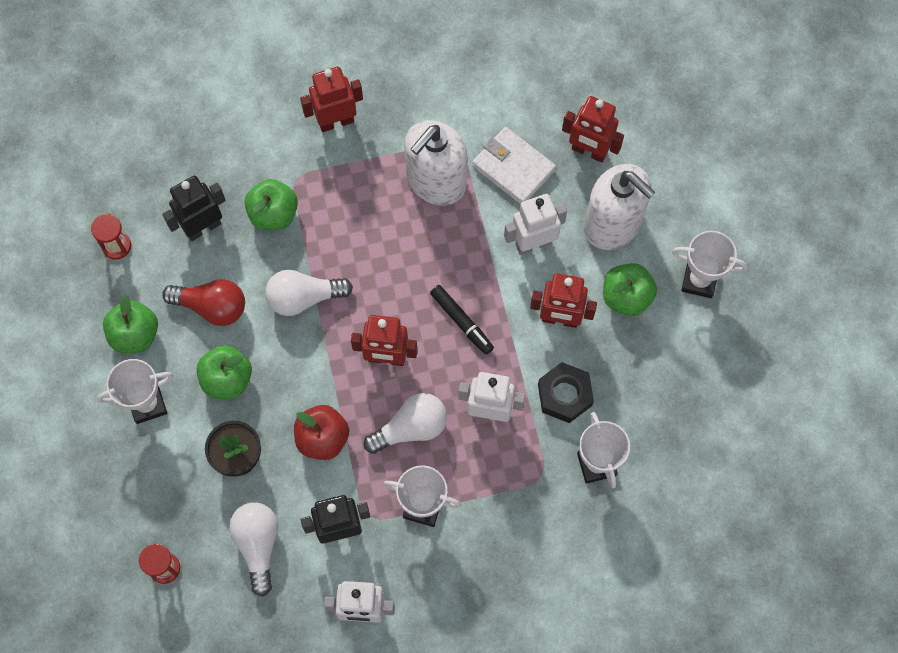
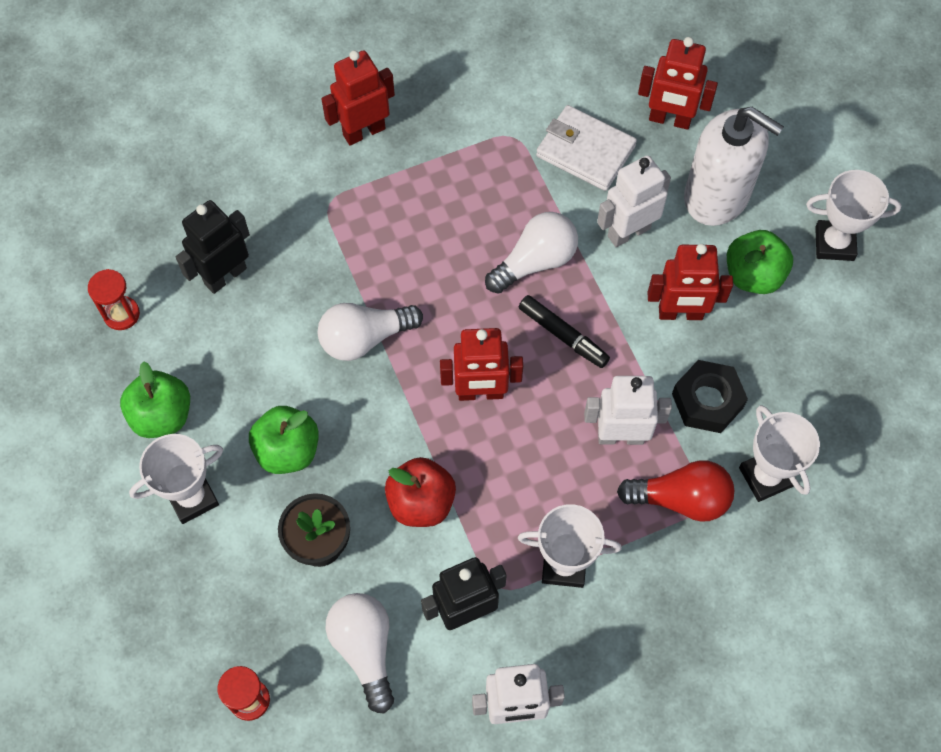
camera: 10 degrees left, 5 degrees down
(212, 307) = (253, 367): red light bulb -> red light bulb (681, 499)
(273, 214) = (309, 247): green apple -> none
(411, 428) = (528, 472): white light bulb -> white light bulb (535, 261)
(436, 181) = (497, 180): white soap dispenser -> none

